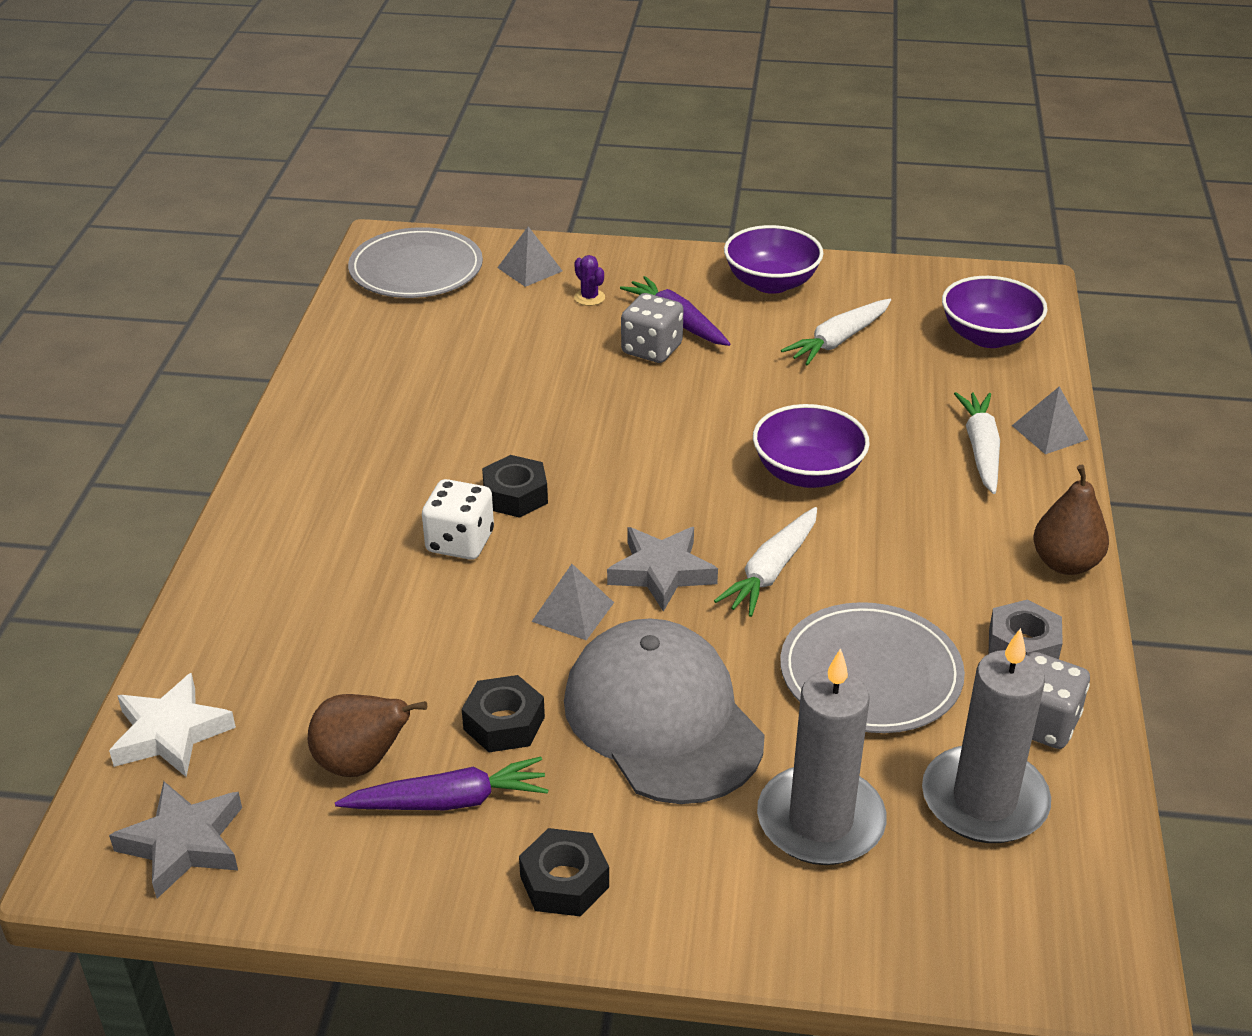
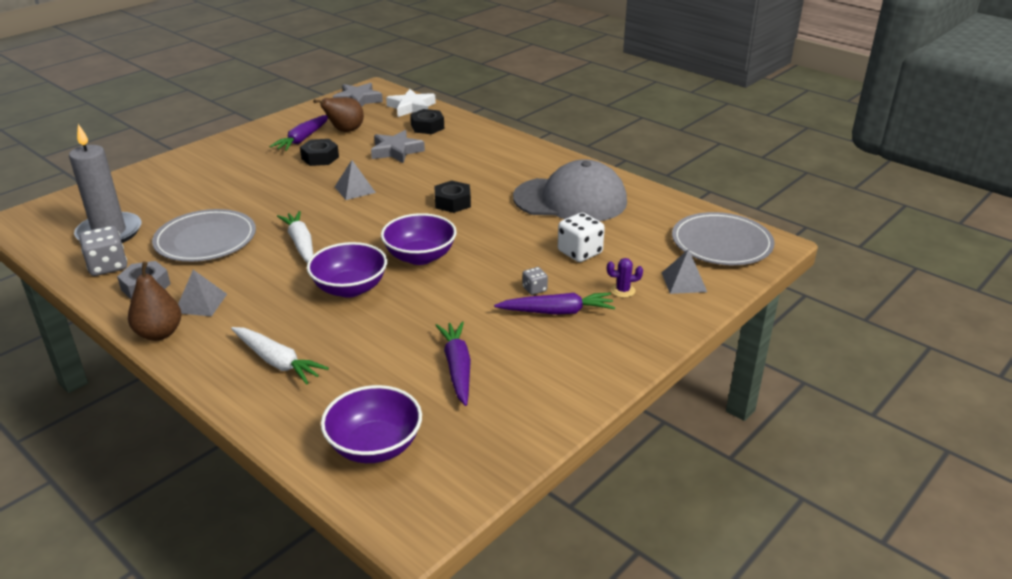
camera: 125 degrees right, 5 degrees down
(460, 542) = (438, 180): white dice -> white dice (580, 252)
(564, 882) = (236, 146): black nut -> black nut (427, 127)
(652, 349) = (534, 289): grey dice -> grey dice, size x0.54
(661, 572) = (345, 217): grey star -> grey star (396, 151)
(662, 718) = (268, 186): grey cap -> grey cap (570, 200)
(771, 283) = (564, 375): purple bowl -> purple bowl (420, 256)
(820, 821) = (169, 196): grey candle -> none
(838, 340) = (457, 368): white carrot -> purple carrot
(1049, 432) = (248, 402): grey pyramid -> grey pyramid (201, 303)

